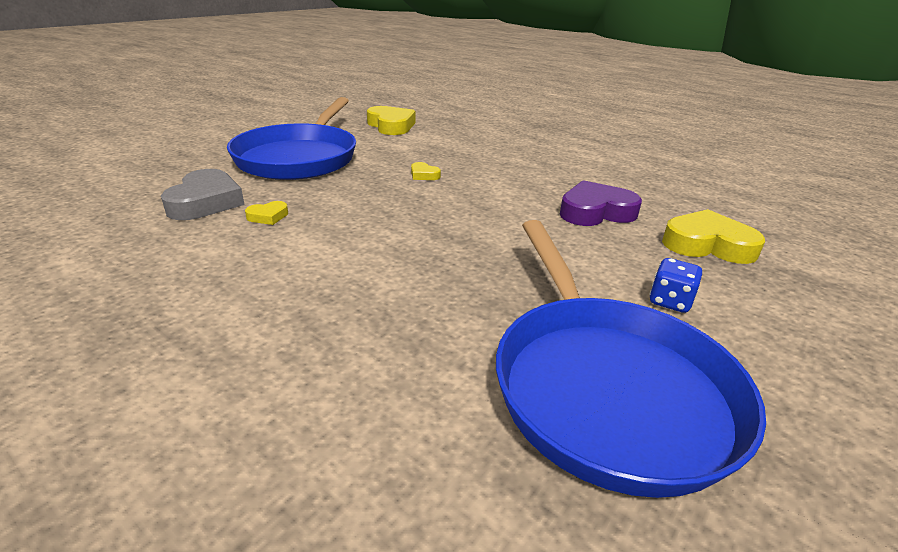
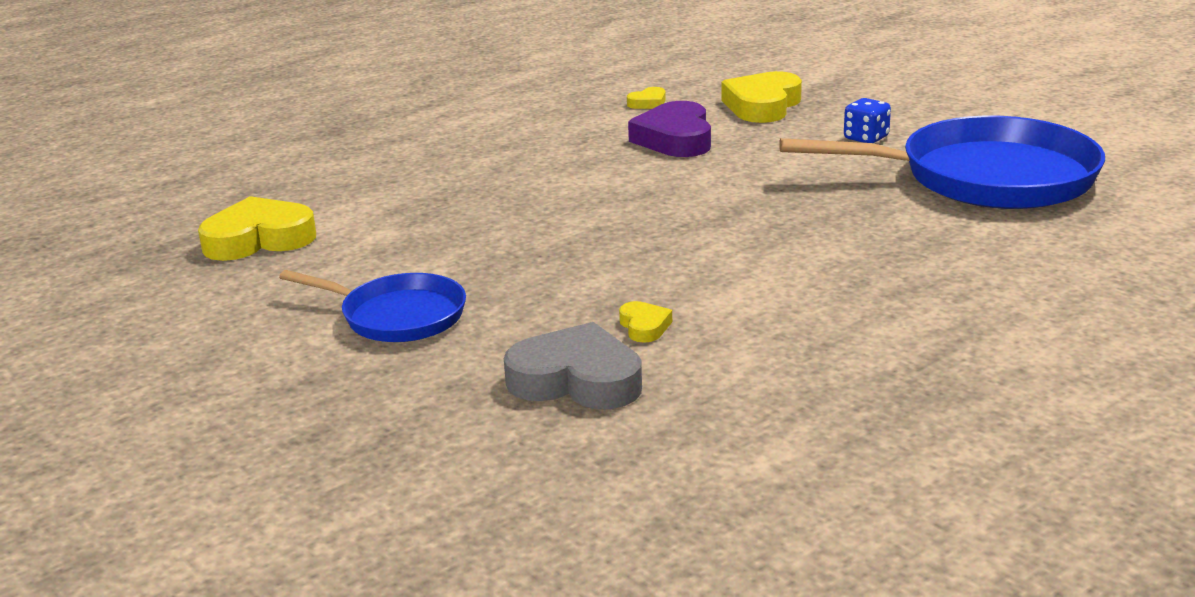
camera: 75 degrees left, 5 degrees down
(299, 157) = (397, 316): blue pan -> blue pan, size x0.55
(424, 175) = (522, 222): yellow heart -> yellow heart (648, 103)

